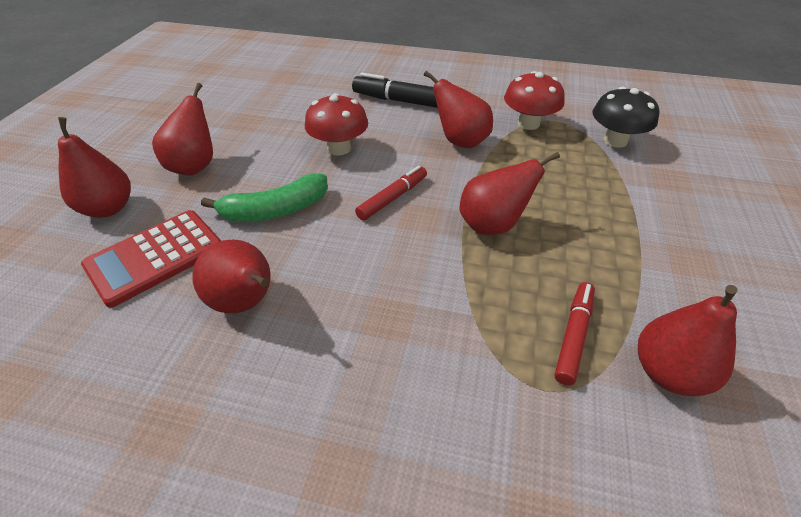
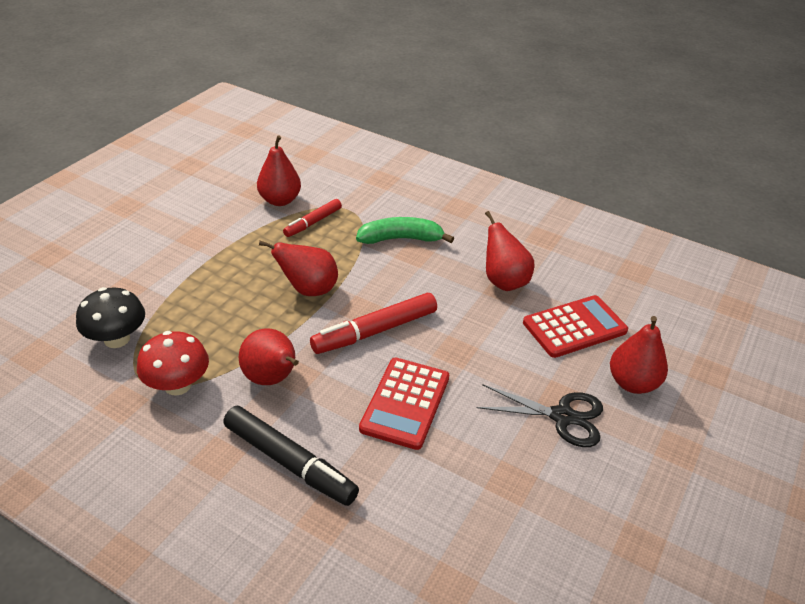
camera: 165 degrees left, 5 degrees down
(195, 166) = (562, 417): red pear -> black scissors
(275, 210) = (480, 344): green banana -> green banana (401, 239)
(339, 148) = (405, 403): red mushroom -> red calculator
(392, 198) = (375, 331): red marker -> red marker, size x1.62

